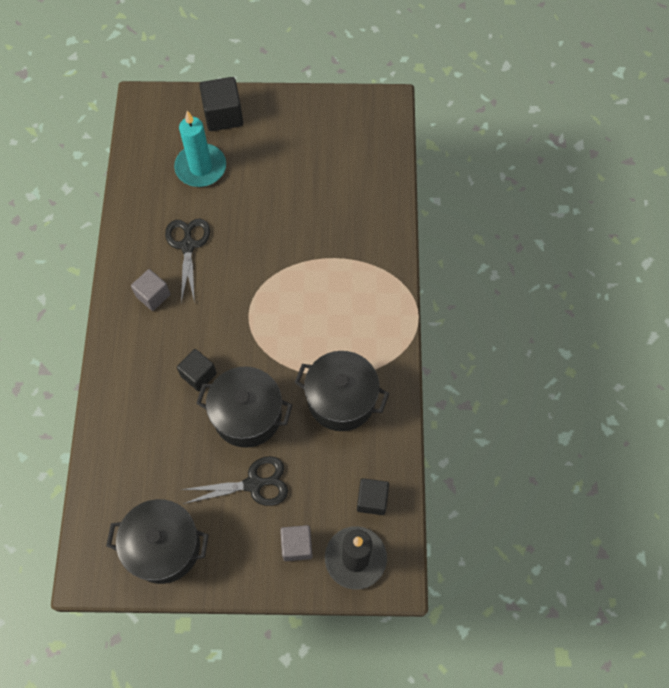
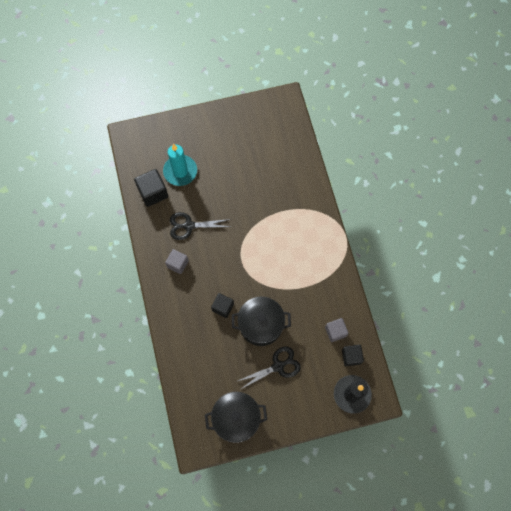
camera: 15 degrees left, 5 degrees up
(188, 246) = (189, 226): black scissors -> black scissors turned 75 degrees counterclockwise
(223, 115) = (183, 132): black cube -> black cube (153, 192)
(297, 546) = (315, 396): grey cube -> grey cube (335, 331)
(341, 399) = (314, 300): black pot -> none

